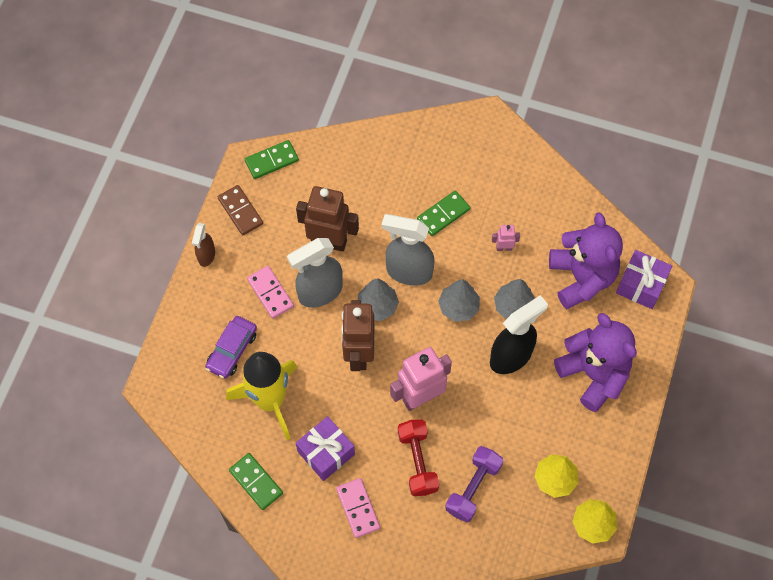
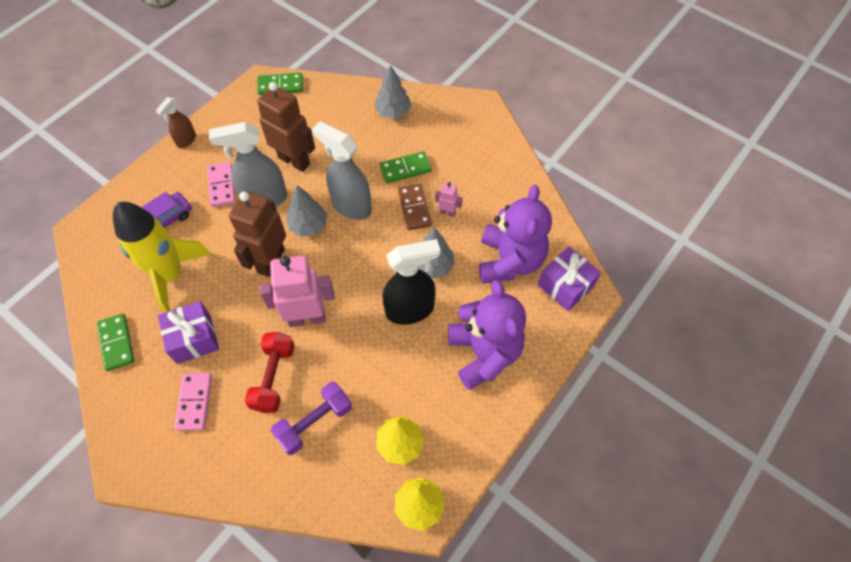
camera: 20 degrees right, 5 degrees down
(240, 211) = (233, 115): brown domino -> brown domino (414, 208)
(458, 307) = (381, 250): grey tree -> grey tree (393, 112)

